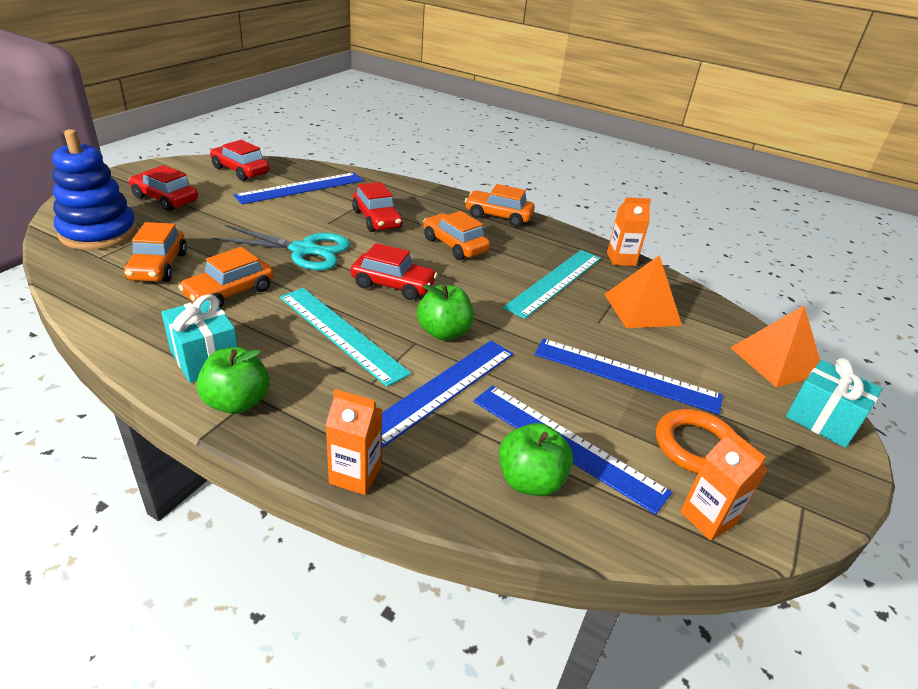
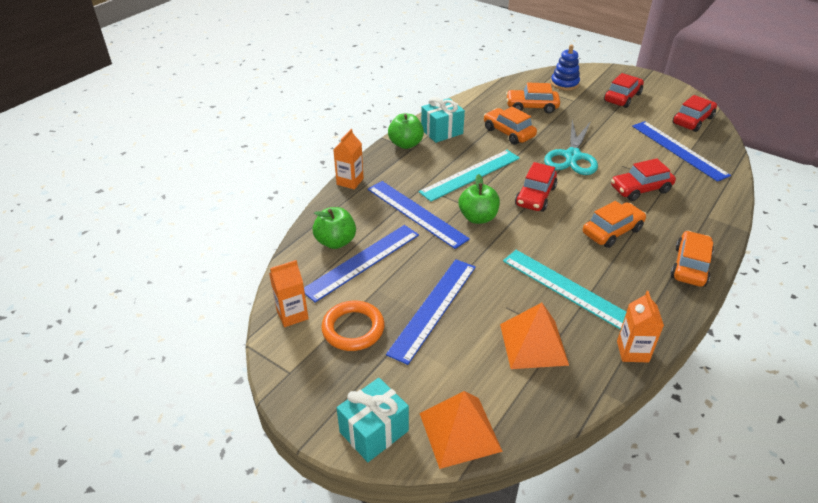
camera: 100 degrees right, 5 degrees up
(98, 233) = (564, 84): blue stacking toy -> blue stacking toy, size x0.62

